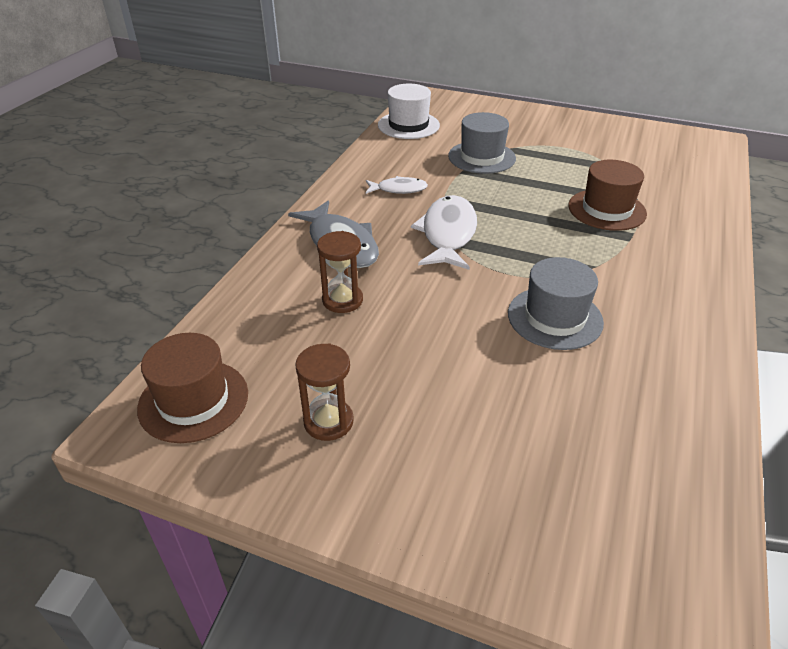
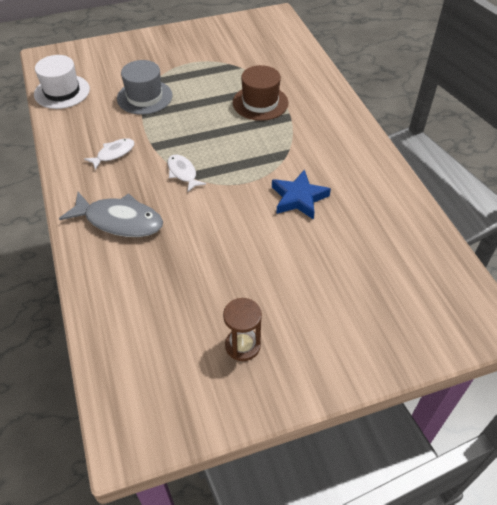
camera: 40 degrees left, 10 degrees up
(193, 400) = (147, 391): brown hat -> none
(342, 300) = (166, 262): brown hourglass -> none
(448, 234) = (183, 173): white fish -> white fish, size x0.56
(555, 318) = (298, 198): grey hat -> blue star

